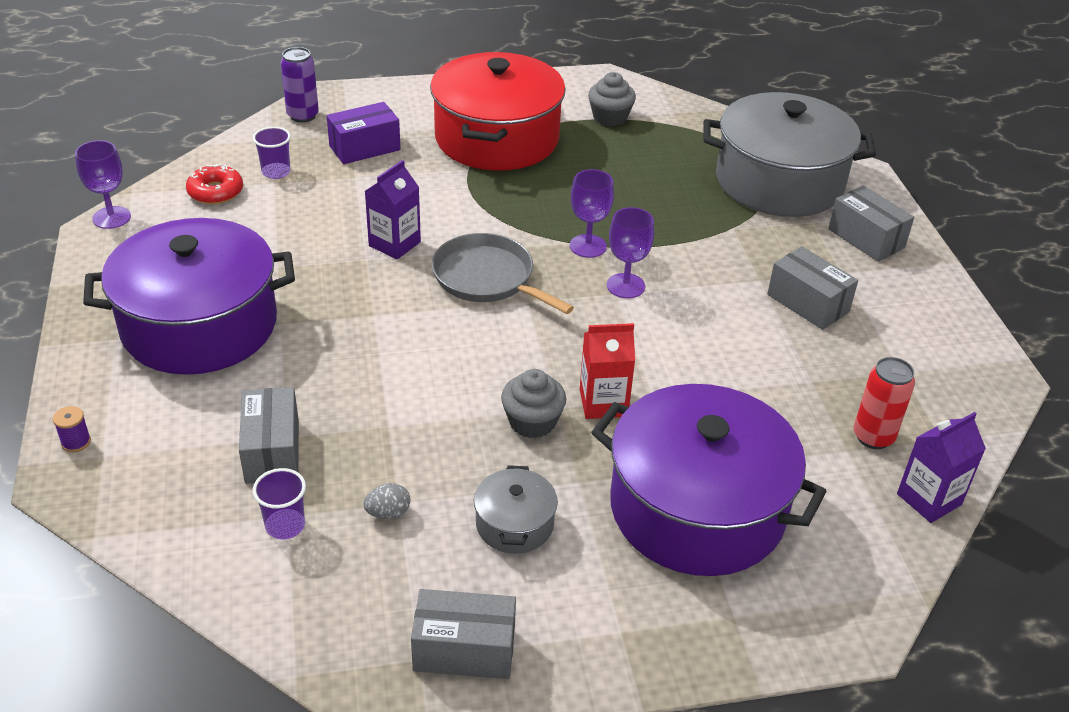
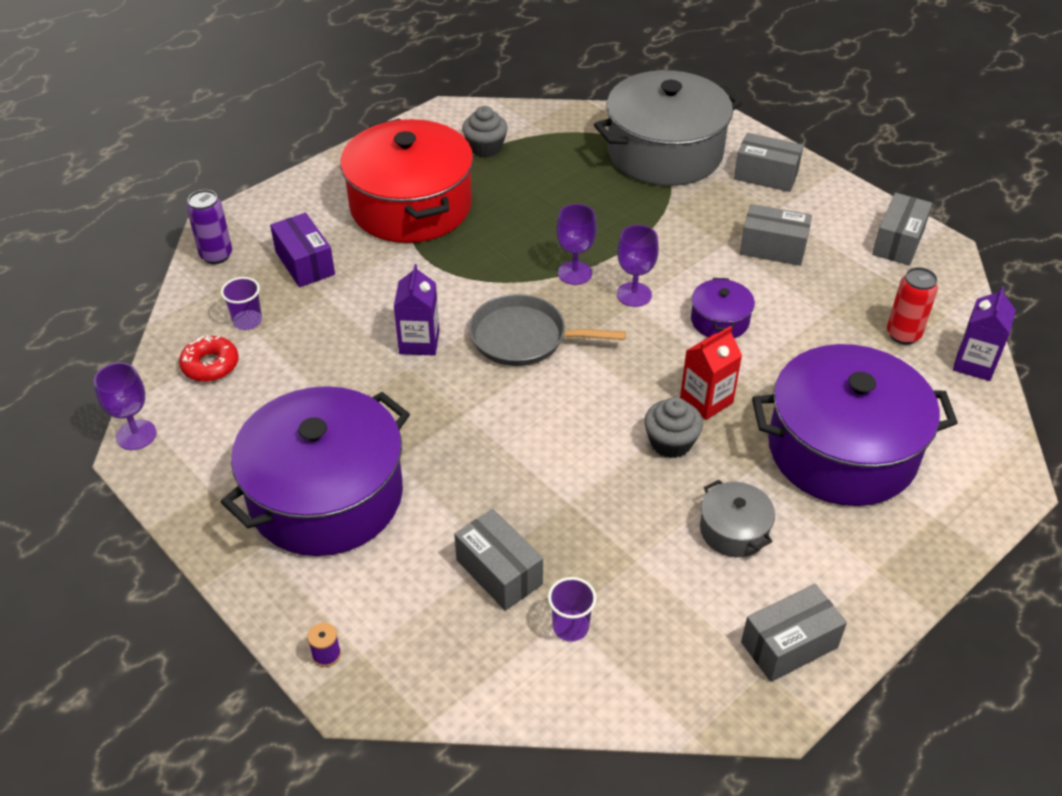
camera: 30 degrees left, 5 degrees up
(364, 148) = (305, 263): purple box -> purple box turned 60 degrees counterclockwise
(388, 513) = (637, 573): grey egg -> none
(687, 342) = (719, 321): none -> purple pot
(954, 352) = (898, 242): none -> grey box

